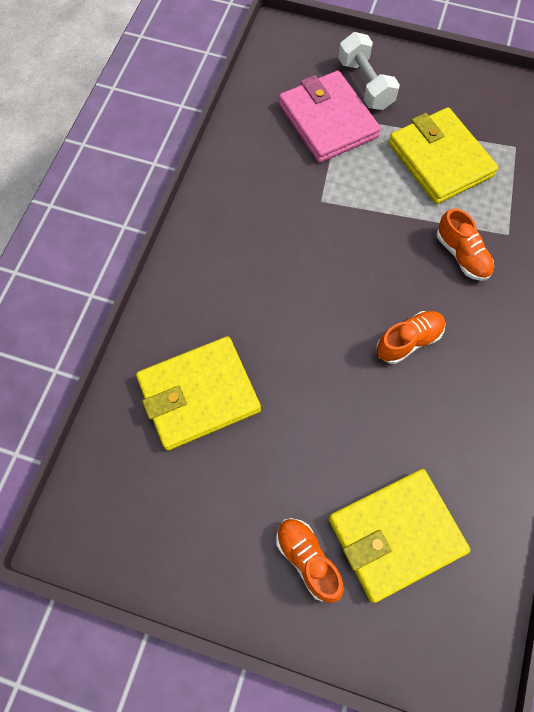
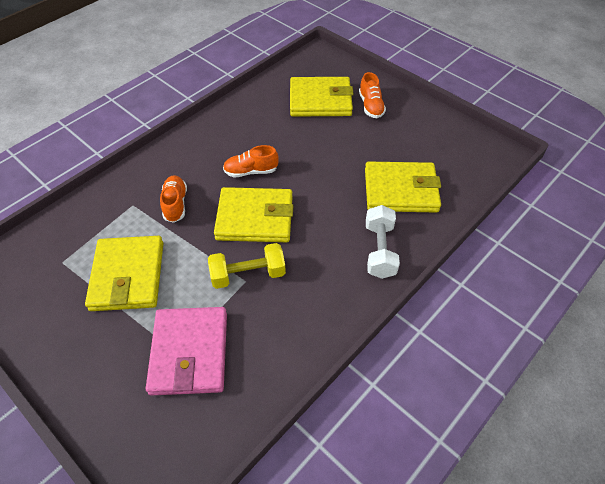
camera: 155 degrees left, 15 degrees down
(322, 208) = (248, 274): none -> yellow dumbbell
(358, 275) = (255, 218): none -> yellow wallet
(365, 84) = (127, 378): white dumbbell -> white dumbbell (379, 250)

